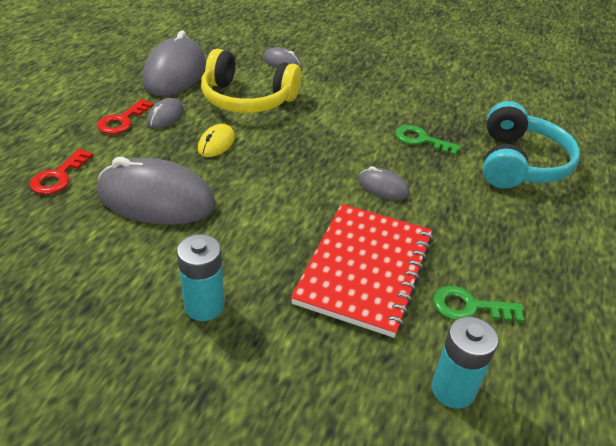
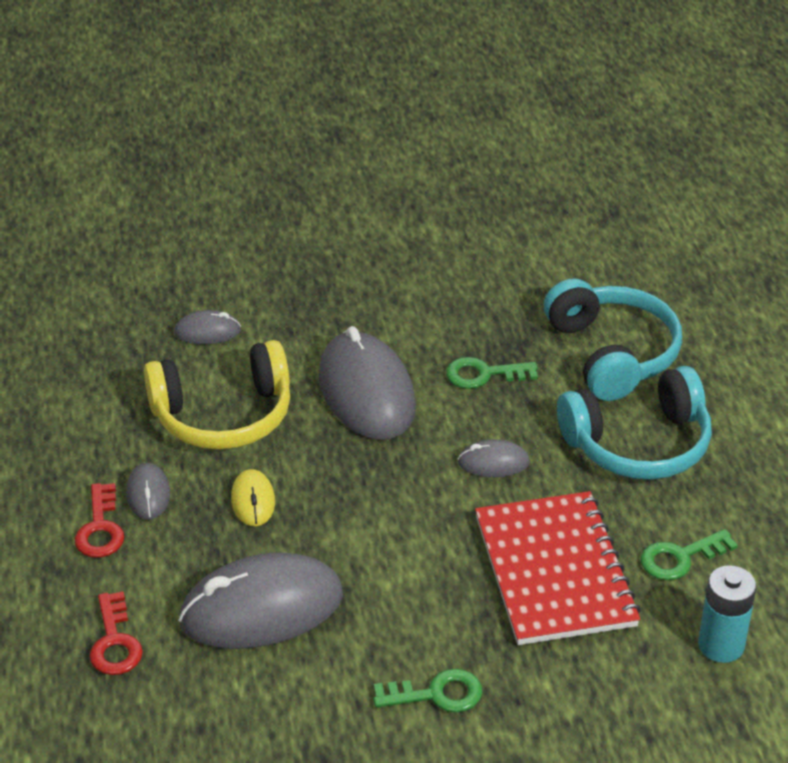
camera: 30 degrees left, 0 degrees up
(175, 73) = (85, 420): grey mouse -> grey mouse (366, 392)
(204, 306) = (436, 694): turquoise battery -> green key
(496, 220) = (638, 444): none -> turquoise headphones

